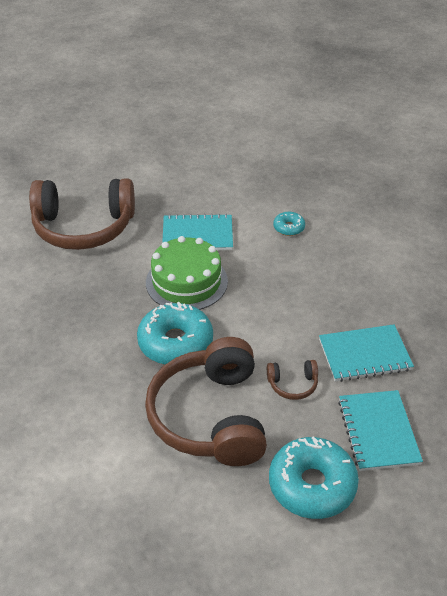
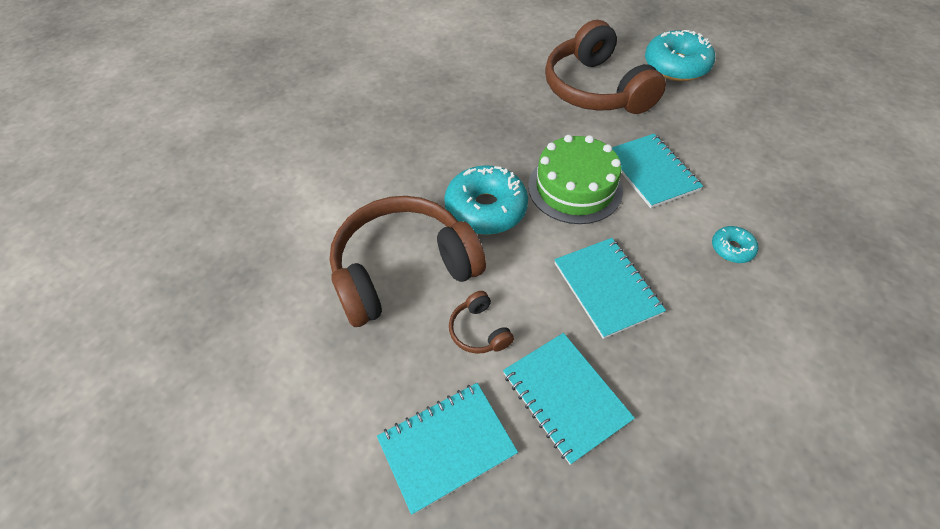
camera: 70 degrees right, 10 degrees up
(289, 301) = (606, 288): none -> turquoise notebook
(312, 485) = (345, 392): turquoise donut -> turquoise donut (676, 66)

